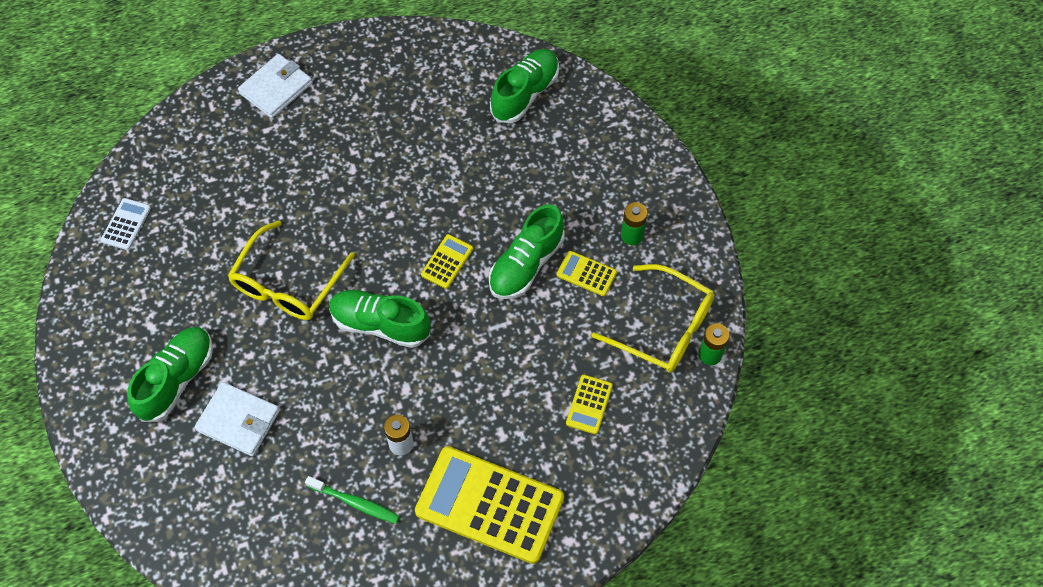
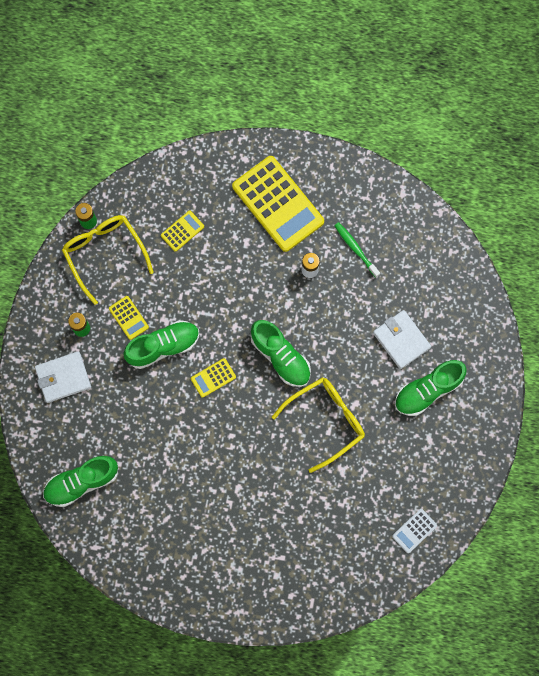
camera: 150 degrees left, 15 degrees up
(276, 88) = (257, 592): white wallet -> white wallet (63, 377)

